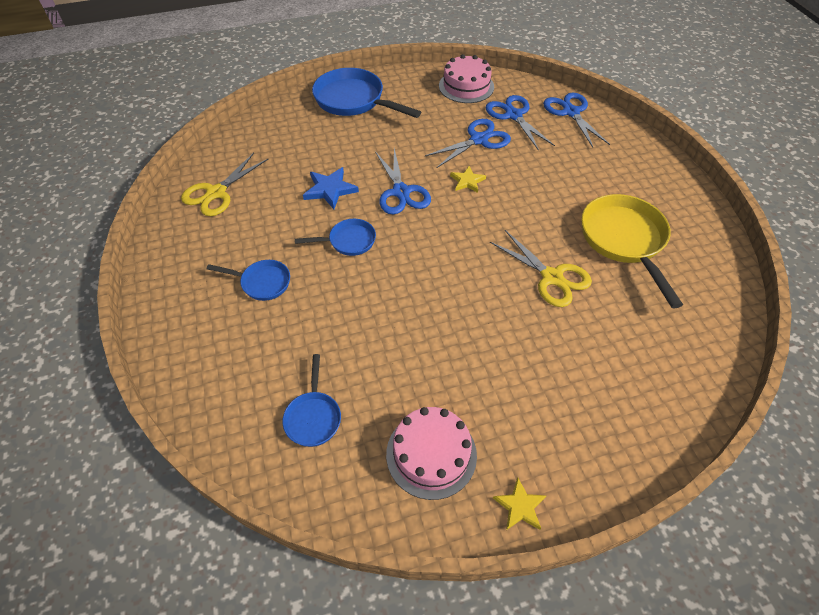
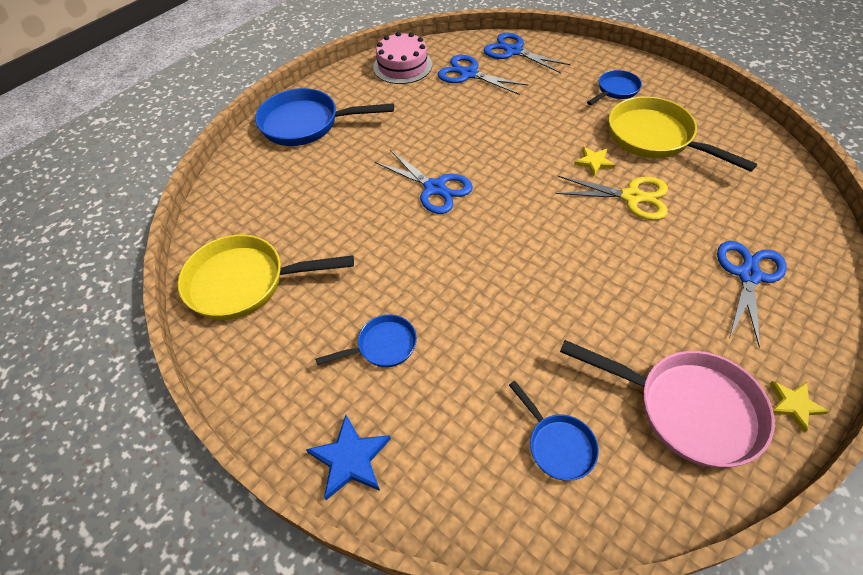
camera: 30 degrees left, 0 degrees up
(216, 193) = (245, 282): yellow scissors -> yellow pan
(330, 190) = (364, 219): blue star -> blue star (350, 459)
(348, 241) = (429, 259): blue pan -> blue pan (616, 90)
(431, 454) = (687, 409): pink cake -> pink pan
(467, 181) = (484, 149): yellow star -> yellow star (594, 162)
(478, 140) = (459, 108): blue scissors -> blue scissors (748, 275)

